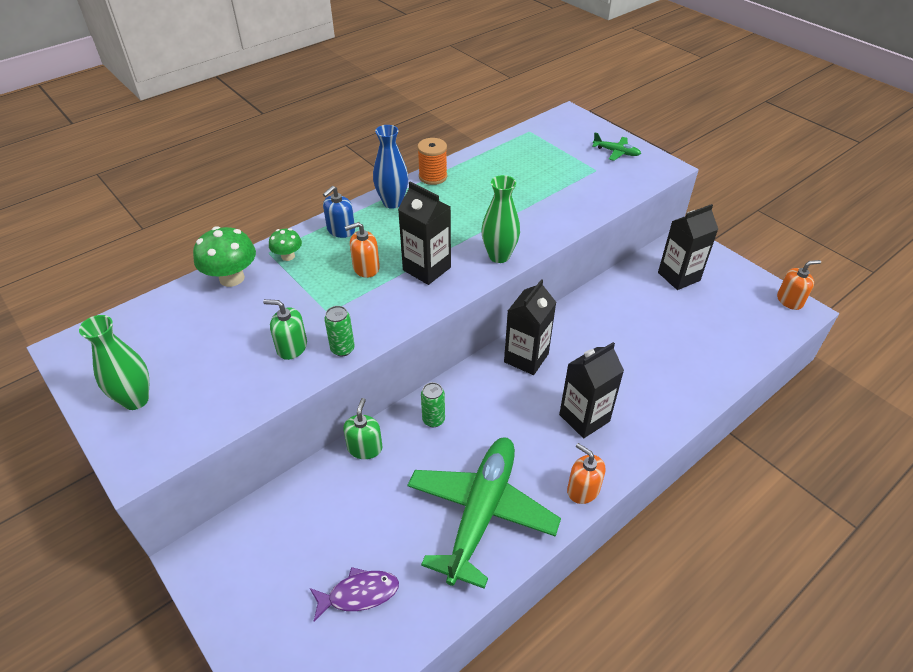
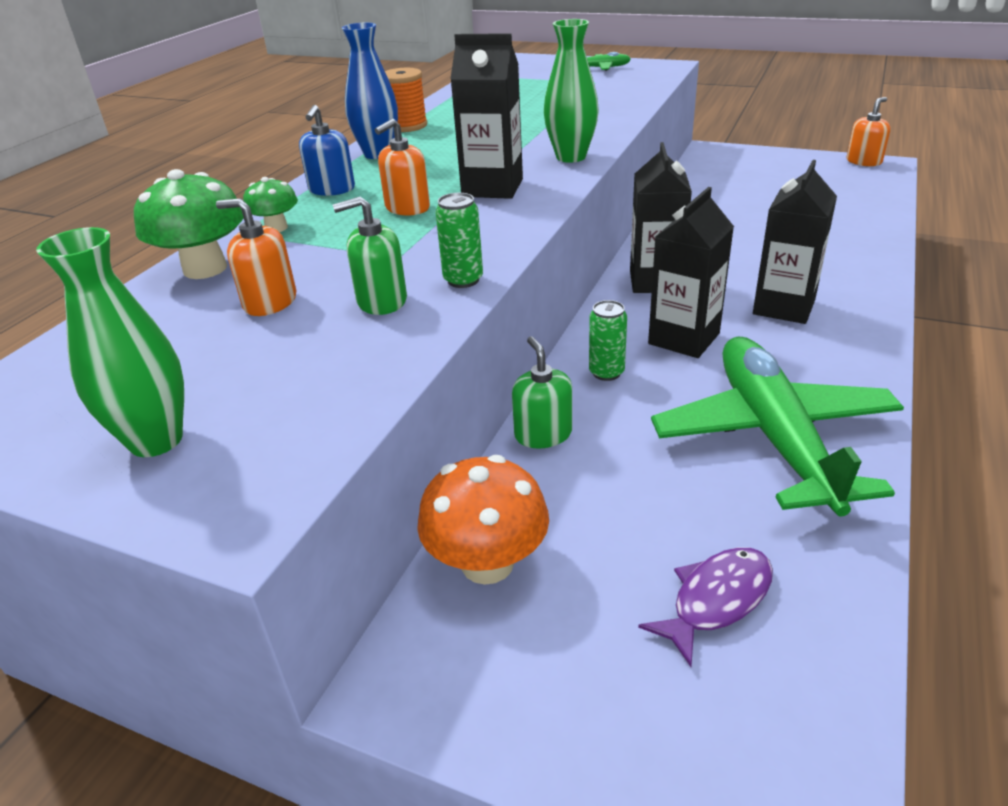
camera: 25 degrees left, 10 degrees down
(277, 515) = (487, 563): none -> orange mushroom
(583, 489) = (863, 367): orange soap dispenser -> orange soap dispenser (270, 302)
(678, 276) = (738, 175): black carton -> black carton (684, 338)

